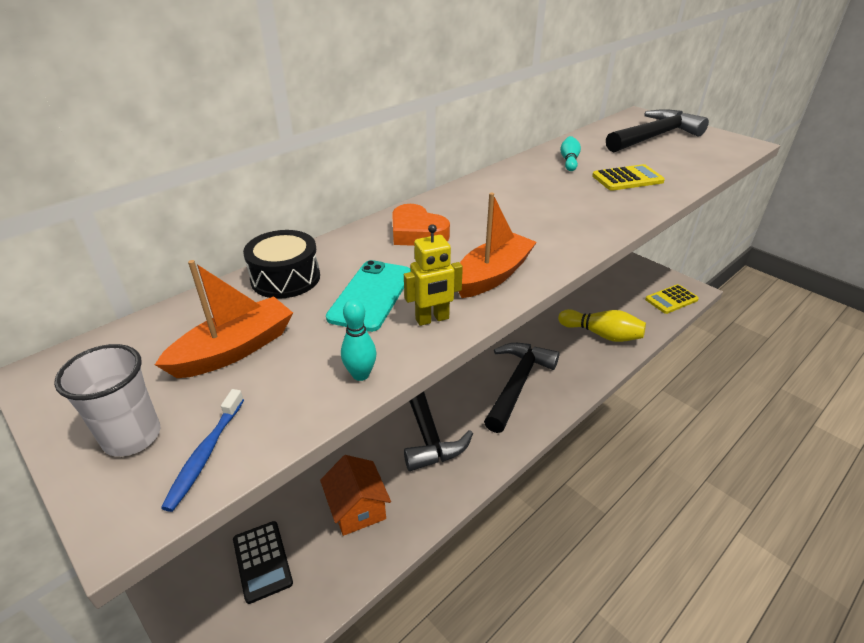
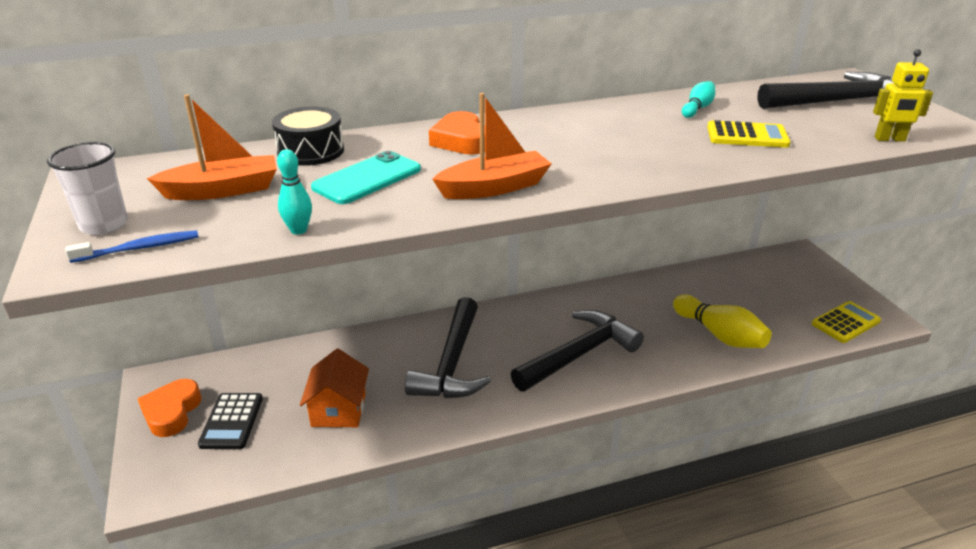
camera: 25 degrees right, 5 degrees down
(192, 576) = (171, 412): none -> orange heart
(205, 454) = (139, 248): blue toothbrush -> blue toothbrush turned 150 degrees counterclockwise
(432, 319) = (400, 207): yellow robot -> yellow robot (889, 139)
(671, 299) = (845, 323): yellow calculator -> yellow calculator turned 150 degrees clockwise

